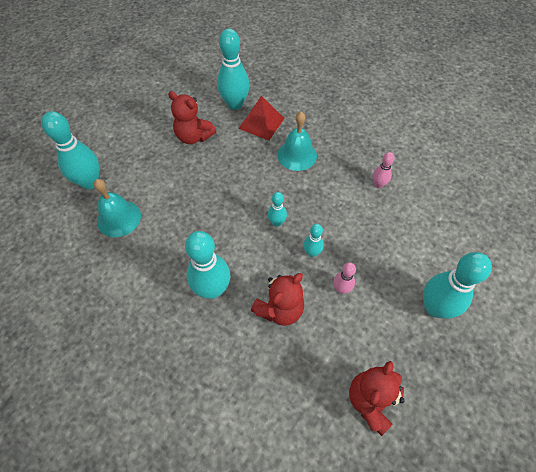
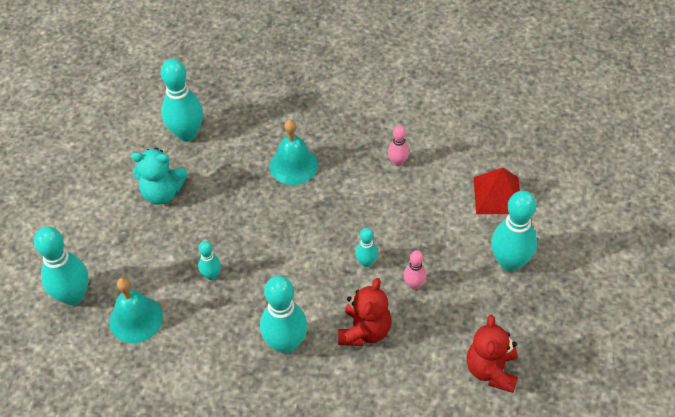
camera: 25 degrees left, 5 degrees down
(194, 137) = (162, 192): red teddy bear -> turquoise teddy bear
(261, 123) = (232, 144): red pyramid -> red pyramid (497, 195)
(276, 222) = (313, 248): turquoise bowling pin -> turquoise bowling pin (211, 275)

